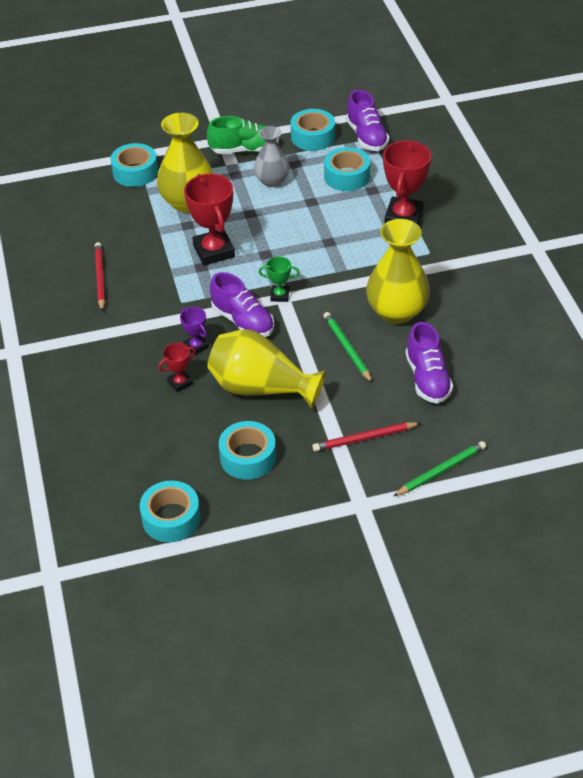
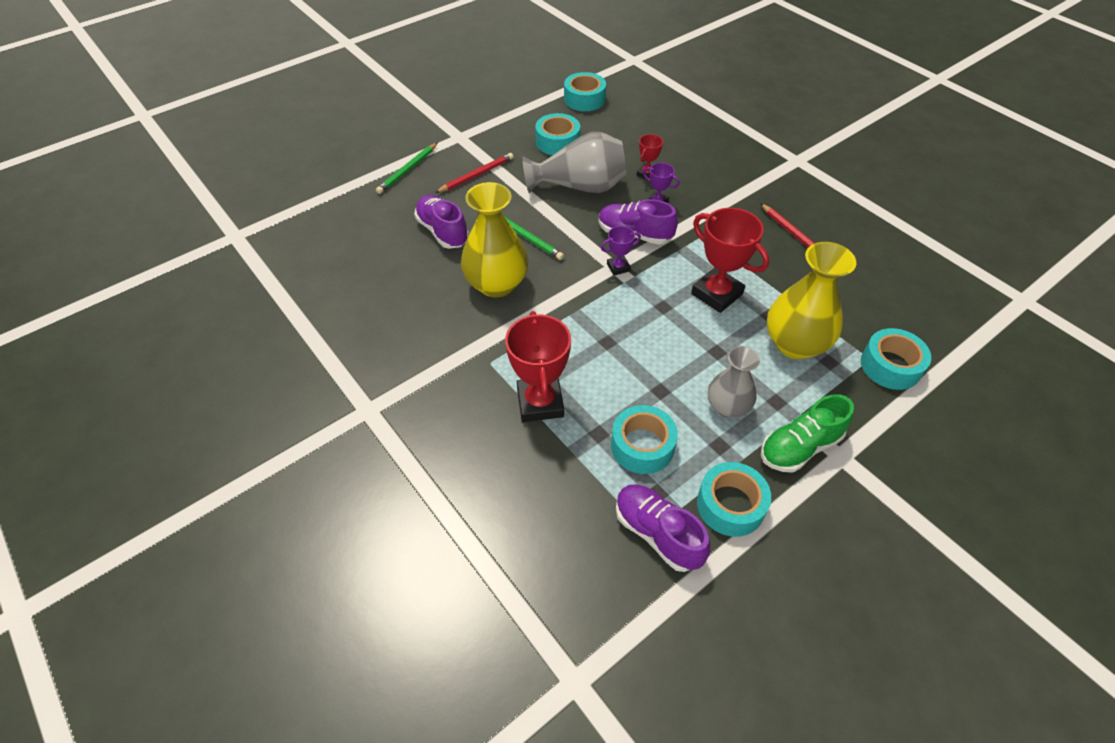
camera: 155 degrees right, 5 degrees up
(261, 388) = (579, 187): yellow vase -> grey vase
(279, 295) = (618, 267): green trophy -> purple trophy

